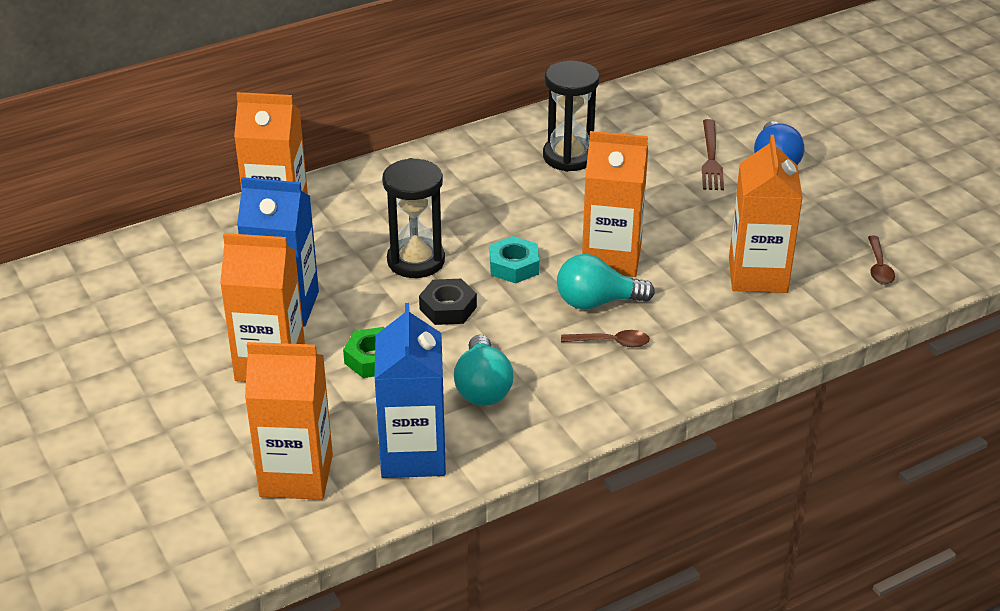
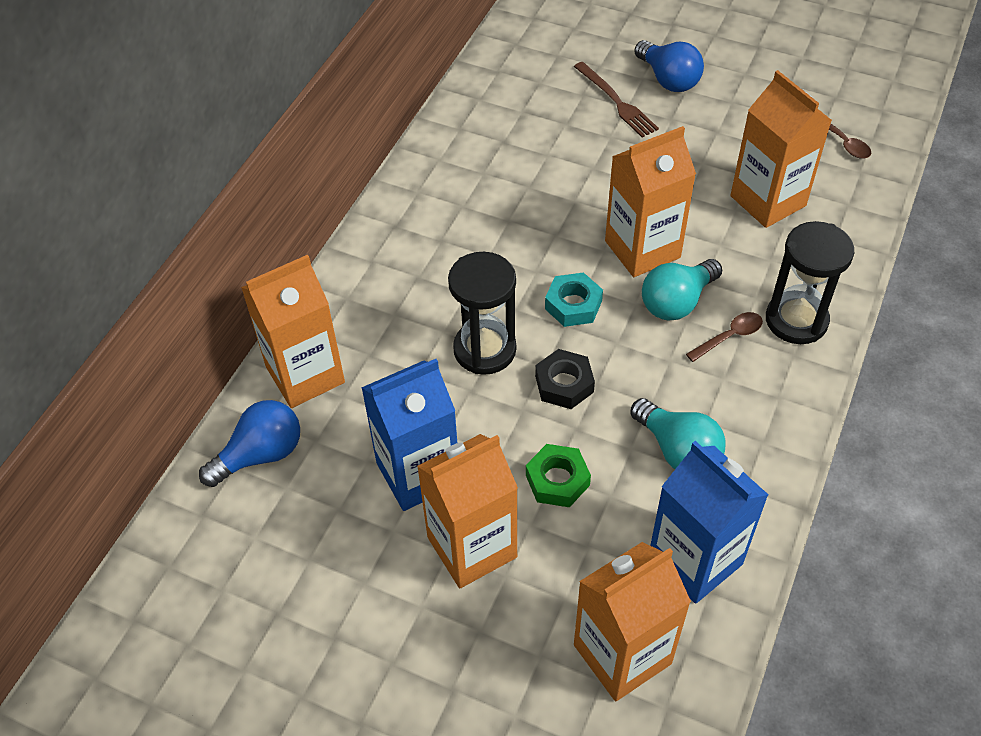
camera: 35 degrees left, 15 degrees up
(198, 245) = (260, 455): none -> blue light bulb
(569, 157) = (501, 162): black hourglass -> black hourglass (796, 320)

